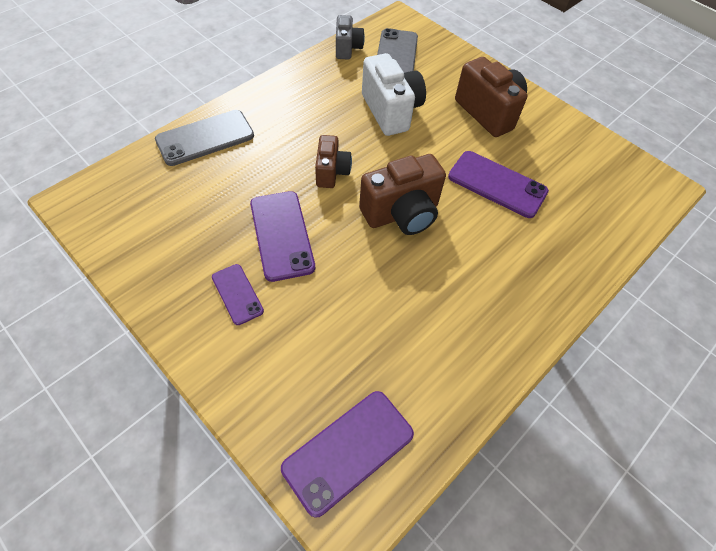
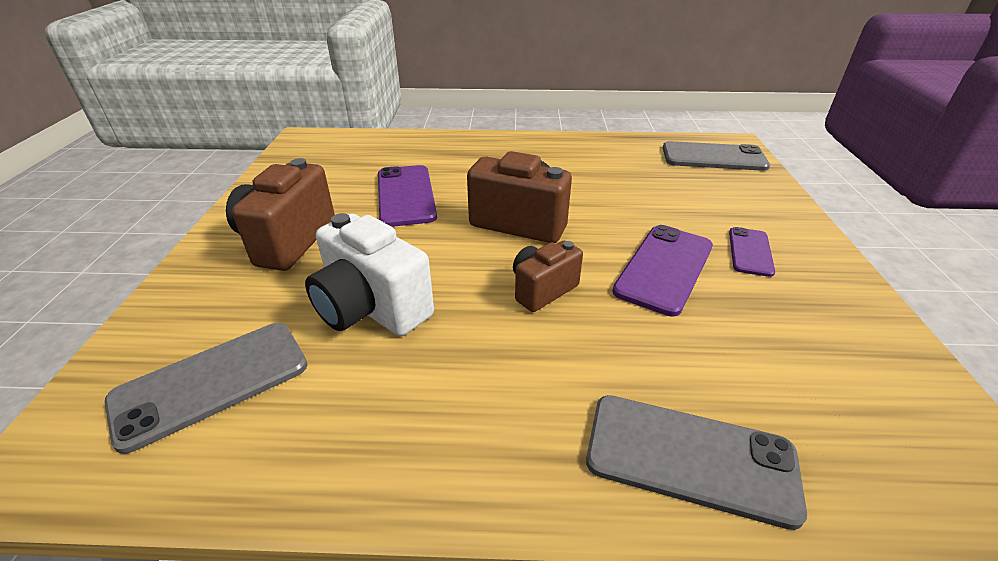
camera: 130 degrees left, 20 degrees down
(347, 48) = (233, 467): grey camera -> none
(348, 451) = (713, 157): purple phone -> grey phone
(391, 111) = (372, 308): white camera -> white camera turned 75 degrees counterclockwise

